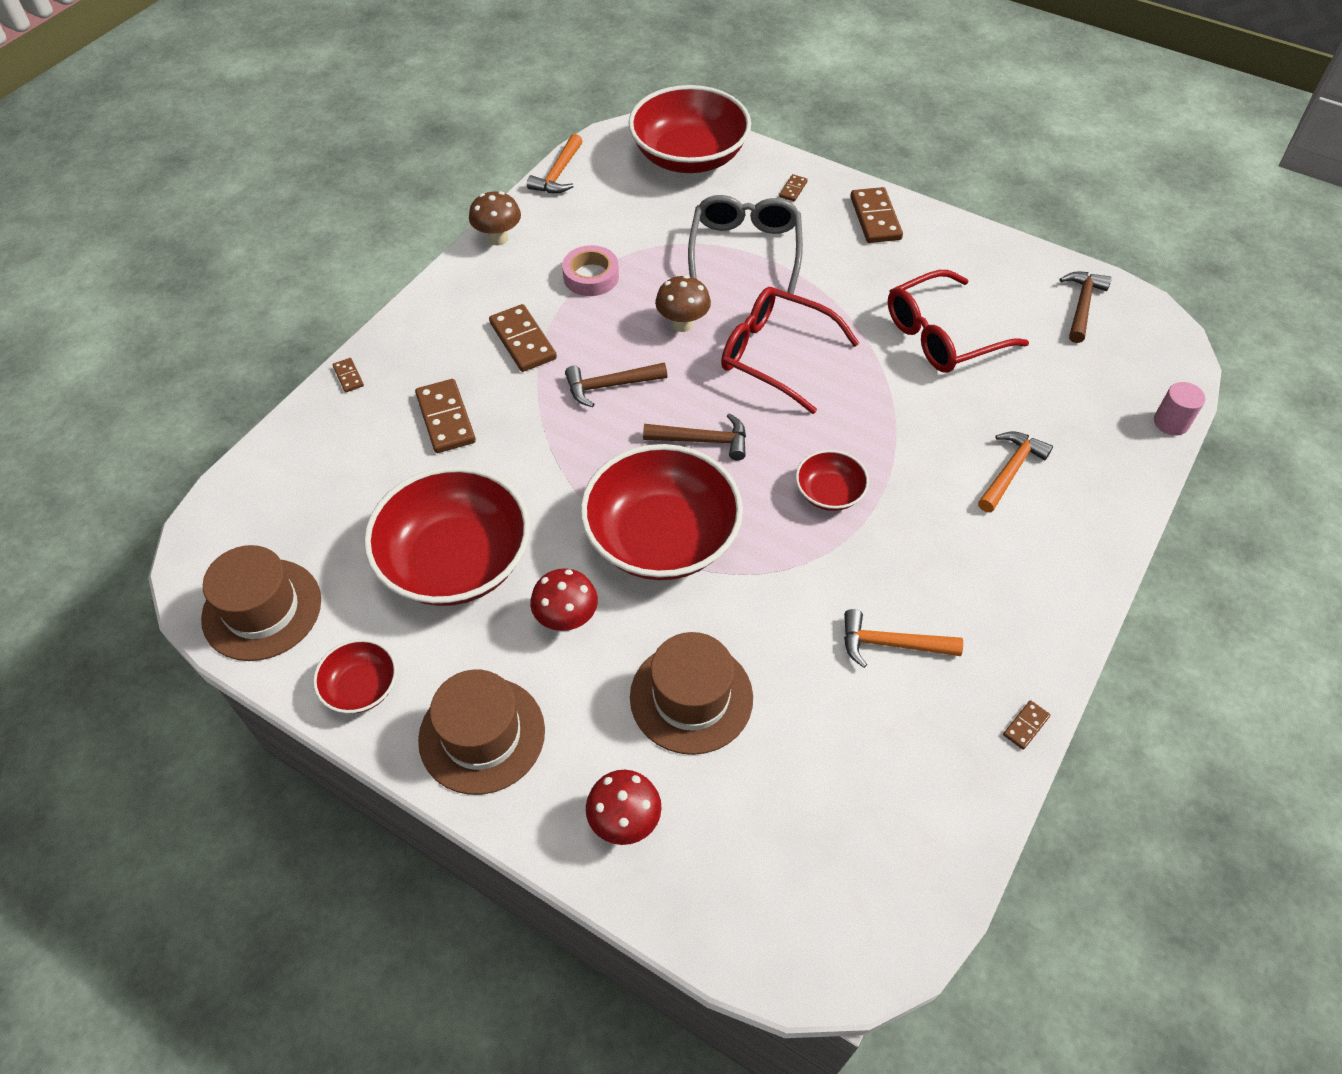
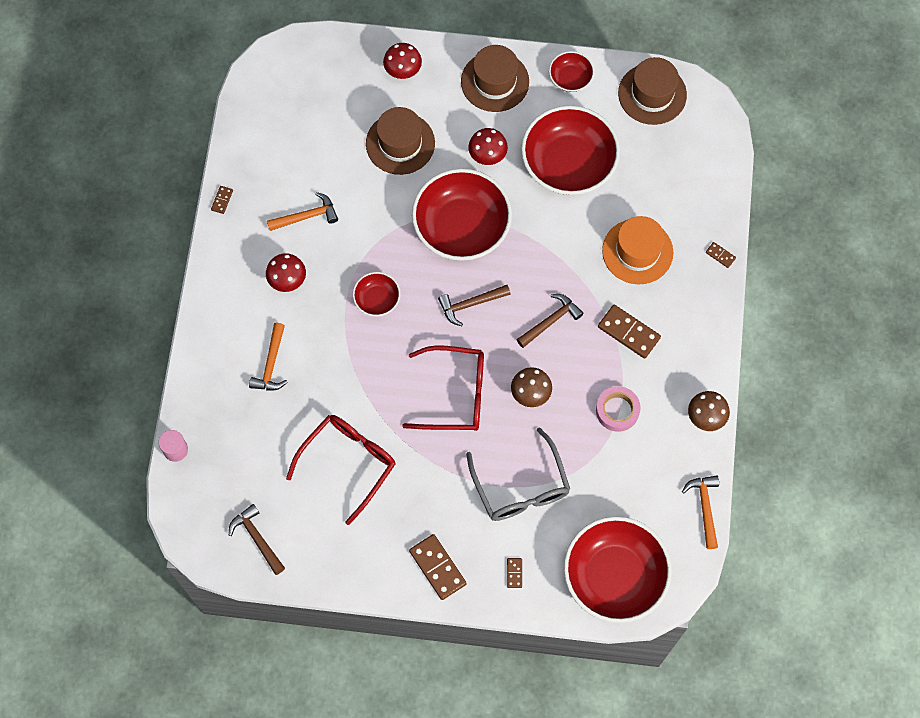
camera: 155 degrees right, 15 degrees up
(446, 418) = (637, 251): brown domino -> orange hat
(952, 564) = (288, 281): none -> red mushroom
(1081, 305) = (257, 538): brown hammer -> brown hammer turned 150 degrees clockwise

